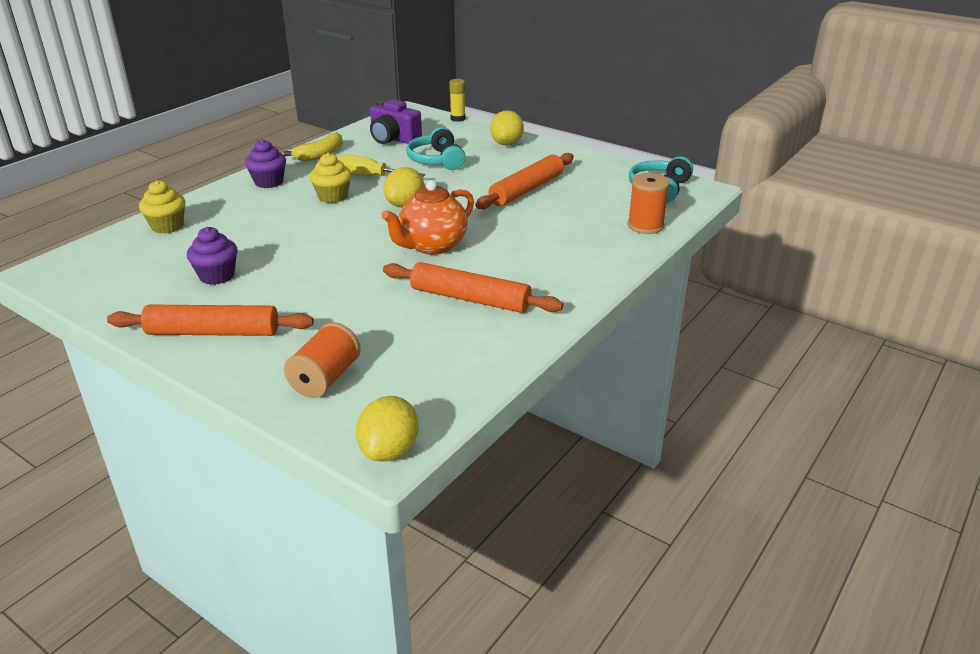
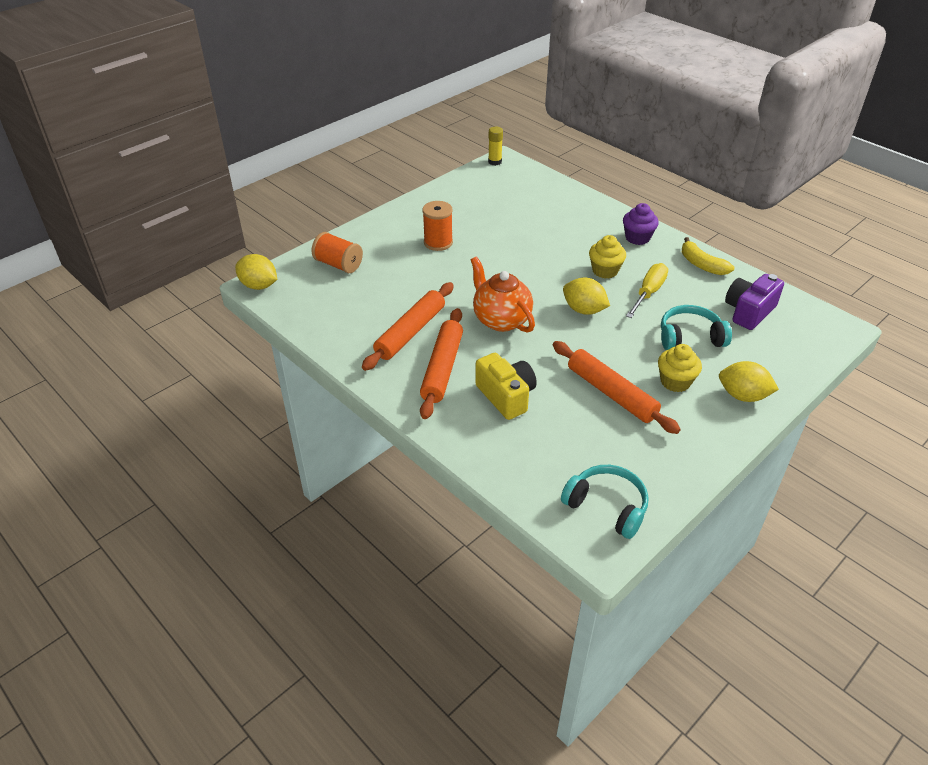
camera: 100 degrees right, 10 degrees up
(167, 226) = (559, 197): yellow cupcake -> yellow cupcake (675, 382)
(213, 332) = (407, 223): orange rolling pin -> orange rolling pin (442, 368)
(217, 276) = (479, 221): purple cupcake -> none
(458, 118) = (822, 364): yellow glue stick -> yellow glue stick (494, 162)
(553, 235) = (506, 396): none -> yellow camera
(645, 226) = (513, 469): orange spool -> orange spool (438, 242)

